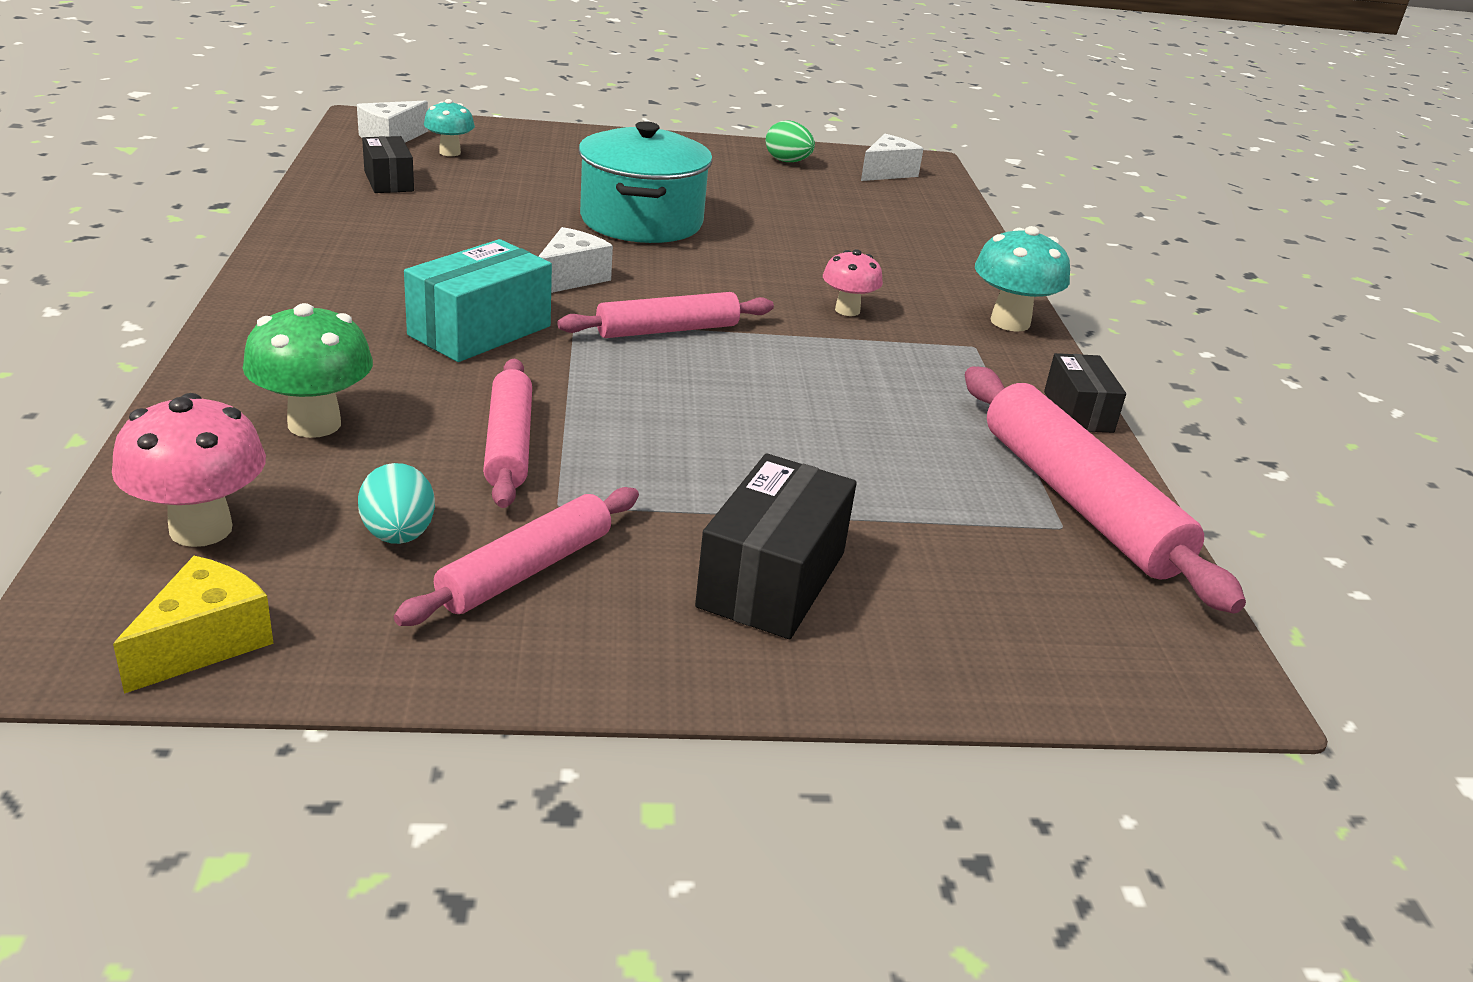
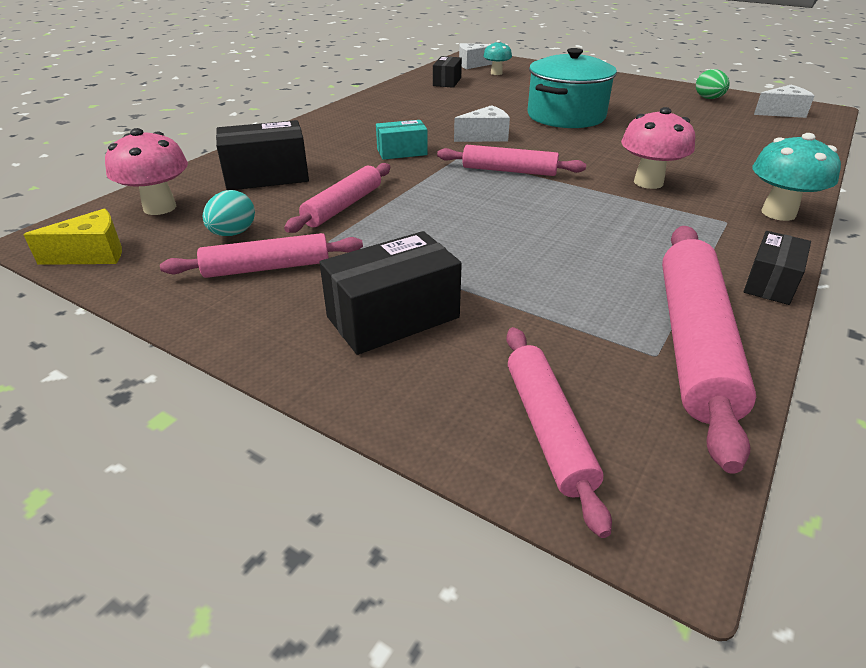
camera: 40 degrees right, 5 degrees up
(314, 424) = (267, 176): green mushroom -> black box
(480, 330) = (402, 152): turquoise box -> turquoise box, size x0.63
(847, 310) = (648, 182): pink mushroom -> pink mushroom, size x1.58
(1053, 640) = (547, 429): none -> pink rolling pin

